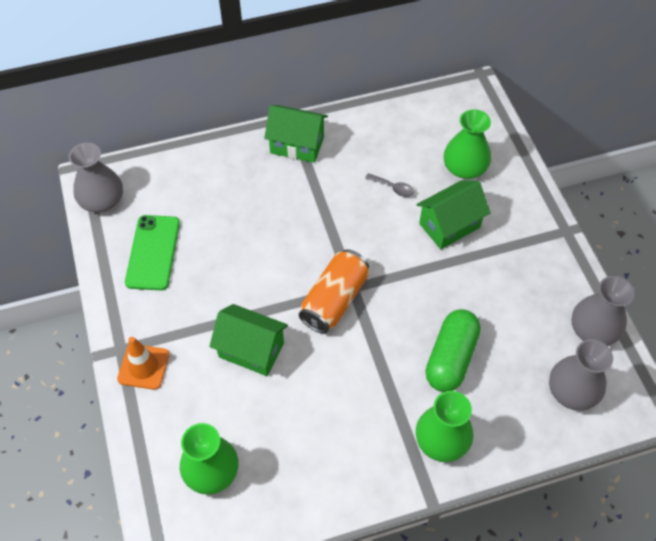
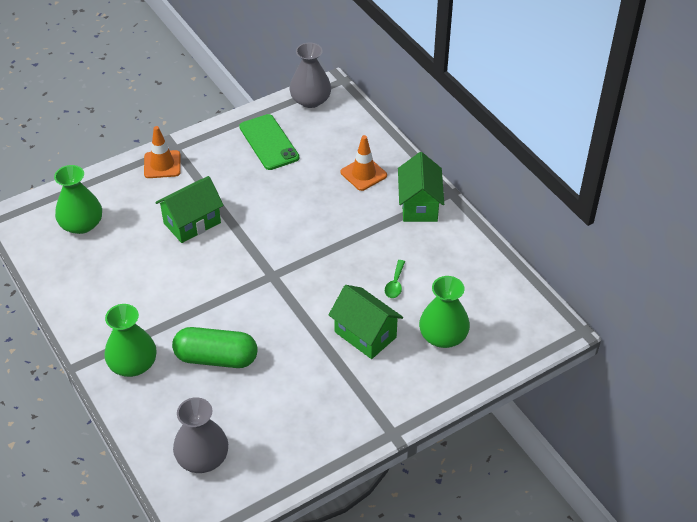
camera: 75 degrees right, 10 degrees down
(153, 252) = (269, 142): green phone -> green phone turned 75 degrees clockwise
(236, 179) = (363, 174): none -> orange traffic cone
(251, 350) = (192, 223): green house -> green house turned 45 degrees clockwise
(334, 300) = (255, 266): orange can -> none
(393, 188) = (395, 284): grey spoon -> green spoon
(593, 330) = (276, 469): grey vase -> none

